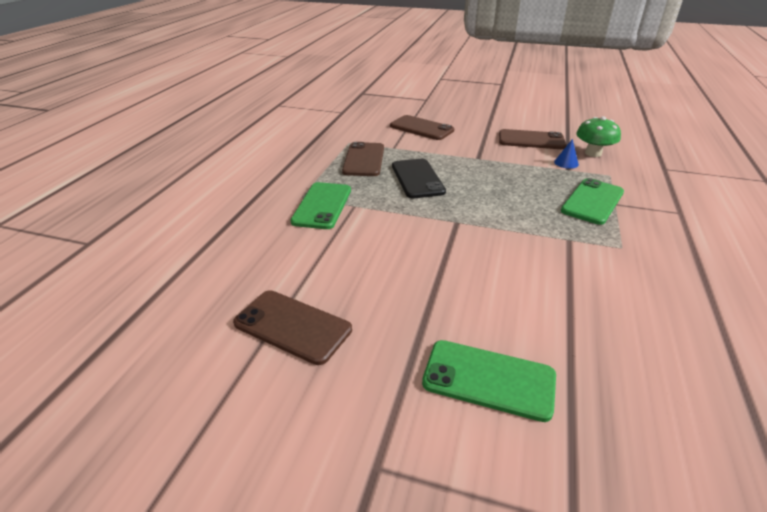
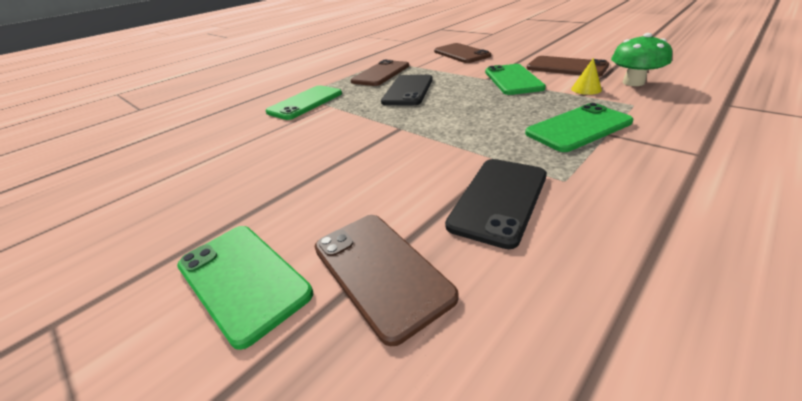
camera: 30 degrees right, 0 degrees up
(292, 326) = (165, 186): brown phone -> brown phone (380, 271)
(500, 158) = (513, 80): none -> green phone
(566, 163) = (586, 89): blue cone -> yellow cone
(596, 271) = (499, 200): none -> black phone

